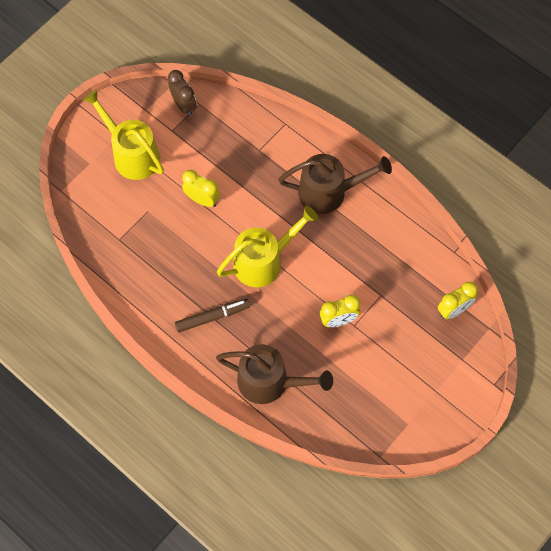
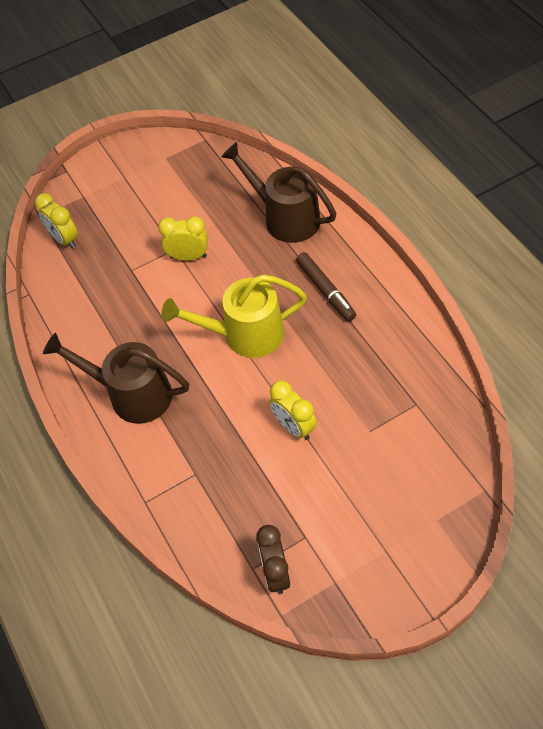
camera: 155 degrees left, 10 degrees down
(131, 154) = (372, 516): yellow watering can -> none
(212, 317) = (325, 290): brown marker -> brown marker turned 120 degrees counterclockwise
(453, 310) = (64, 239): yellow clock -> yellow clock turned 120 degrees counterclockwise

